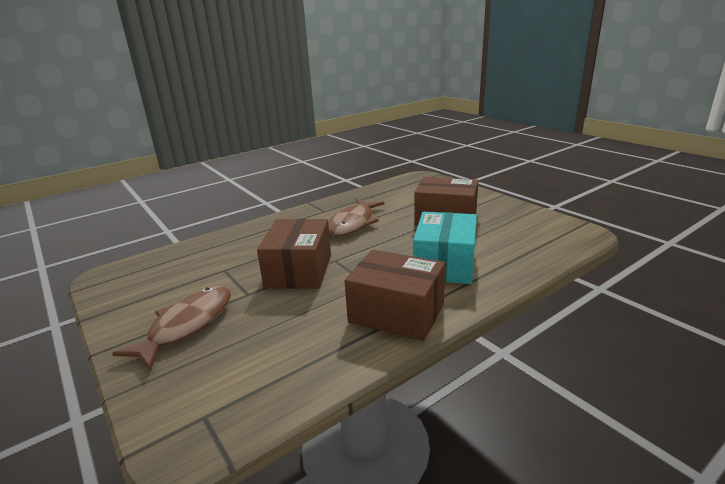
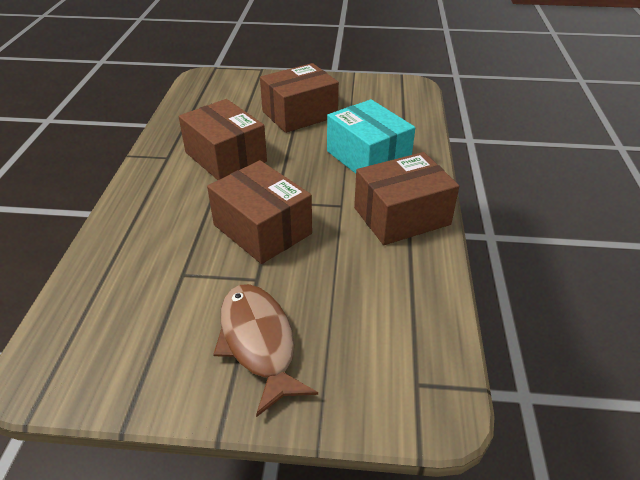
camera: 50 degrees left, 15 degrees up
(353, 223) = (225, 157): brown fish -> brown box

